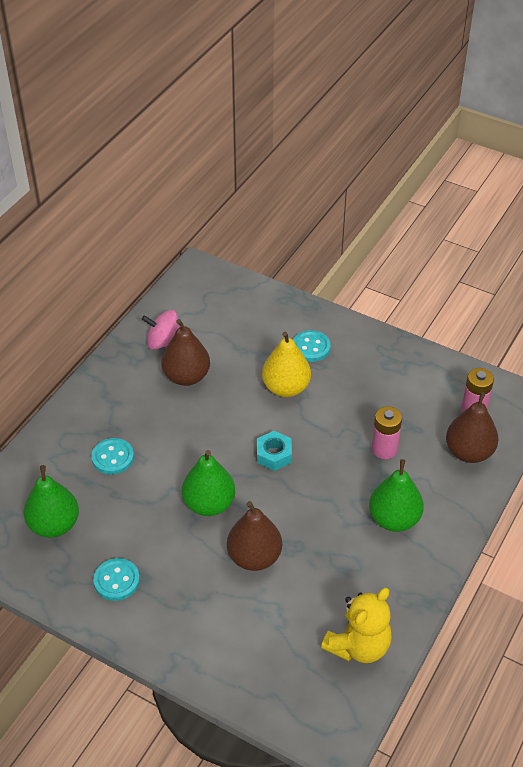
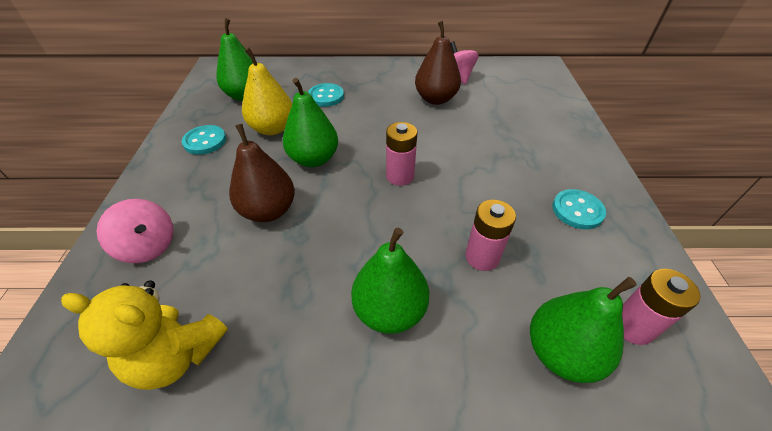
camera: 60 degrees right, 0 degrees up
(241, 649) = (148, 246): none -> pink spinning top
(274, 455) = (400, 176): turquoise nut -> pink battery
(286, 388) = (483, 153): yellow pear -> yellow pear (273, 128)
(311, 347) = (547, 150): turquoise button -> turquoise button (577, 210)
(469, 452) = (561, 352): brown pear -> green pear

